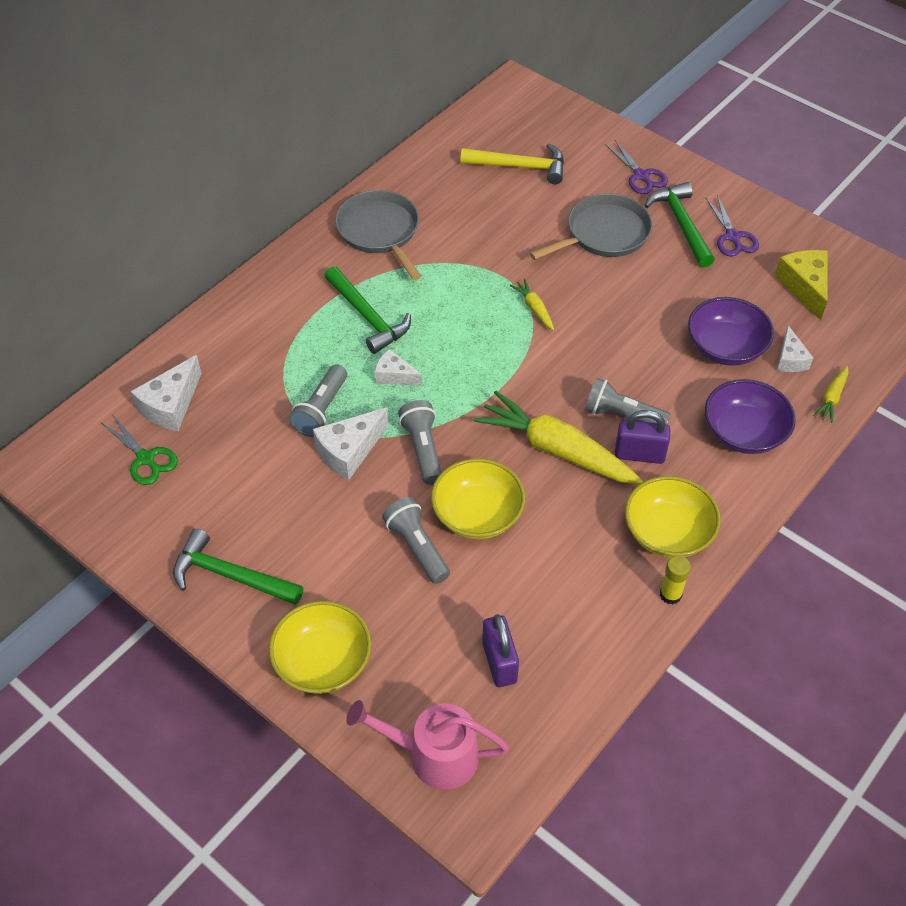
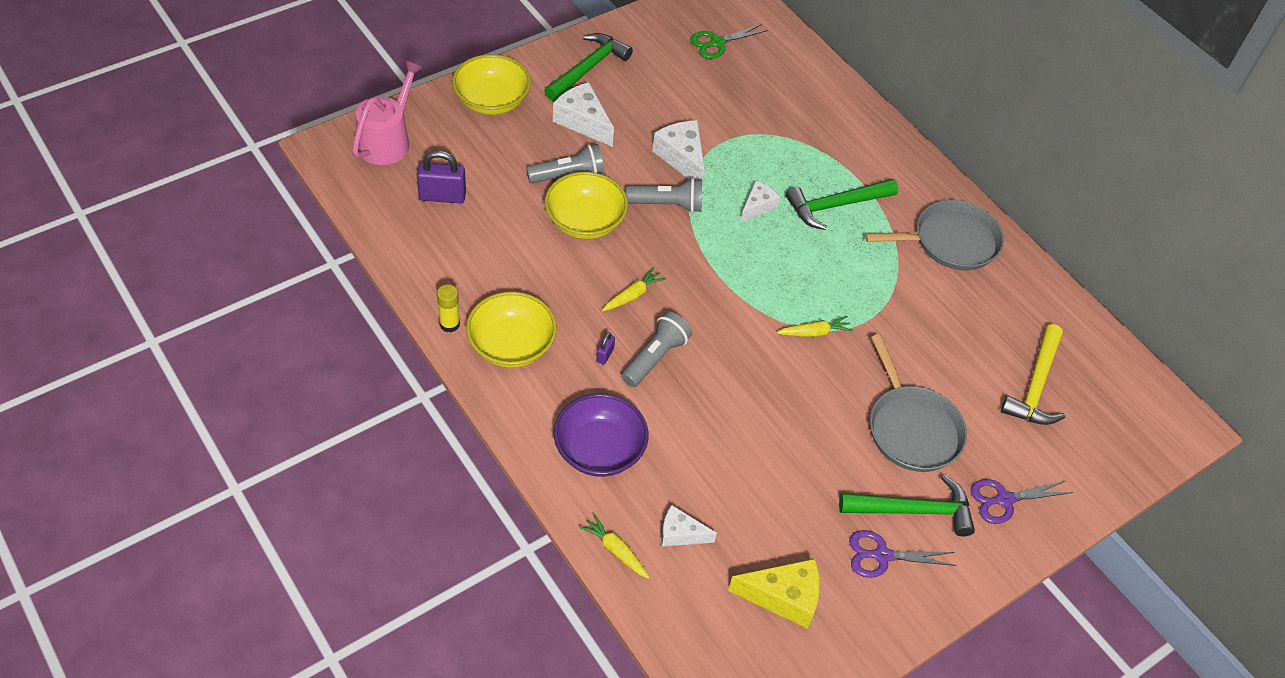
camera: 100 degrees right, 0 degrees up
(171, 405) = (767, 65): white cheese -> white cheese (583, 122)
(321, 410) = (733, 151): grey flashlight -> none
(556, 450) = (633, 295): yellow carrot -> yellow carrot, size x0.45
(639, 454) = (605, 355): purple padlock -> purple padlock, size x0.49
(725, 347) = (715, 479): purple bowl -> none

